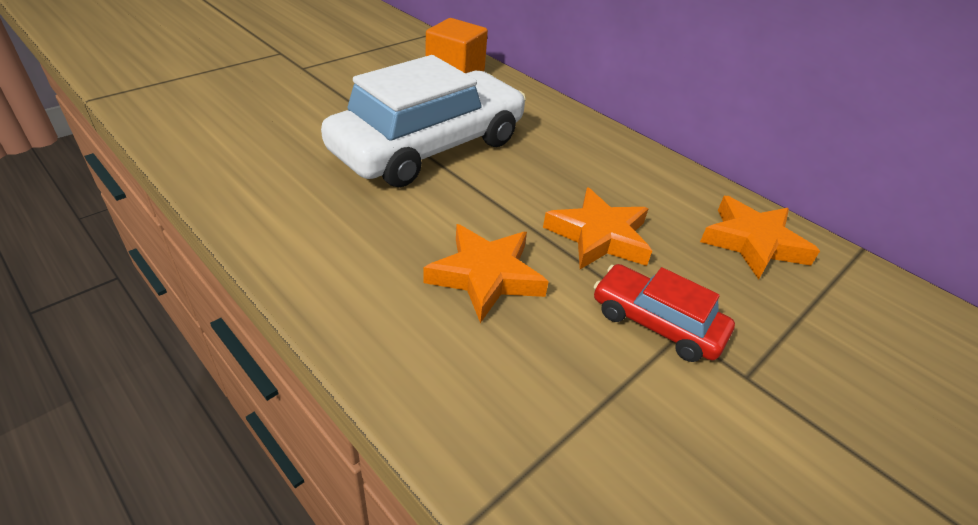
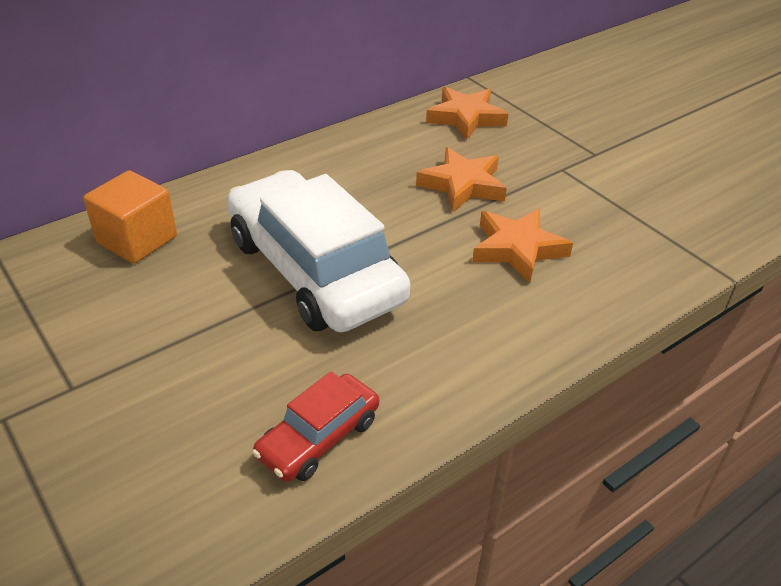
camera: 80 degrees left, 0 degrees up
(656, 322) = (555, 177): red car -> red car (318, 437)

